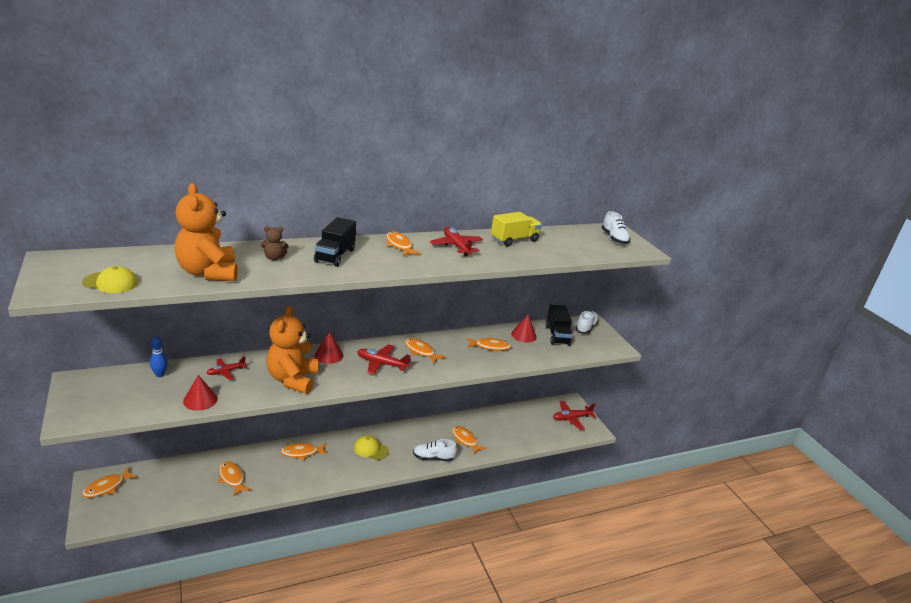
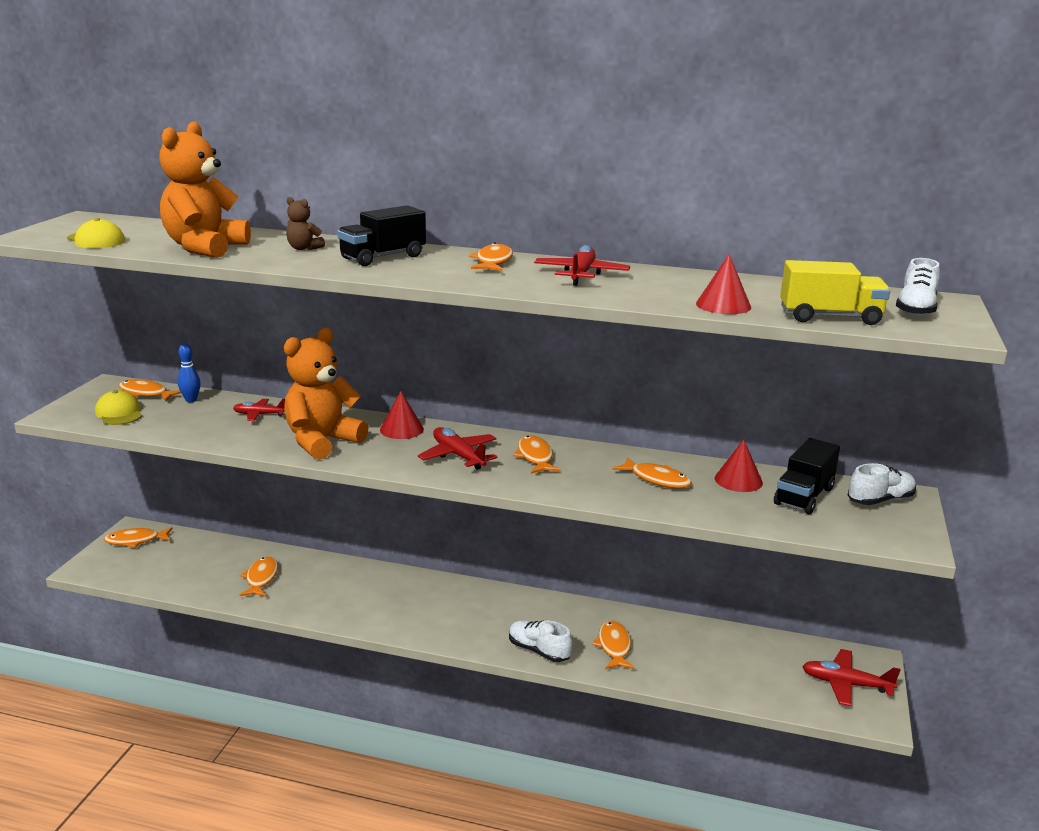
camera: 40 degrees right, 5 degrees down
(200, 400) = (196, 432): red cone -> red cone (723, 305)
(302, 453) = (368, 580): orange fish -> orange fish (146, 393)
(371, 449) = (460, 608): yellow cap -> yellow cap (119, 413)
(514, 240) = (699, 283): yellow truck -> yellow truck (830, 317)

